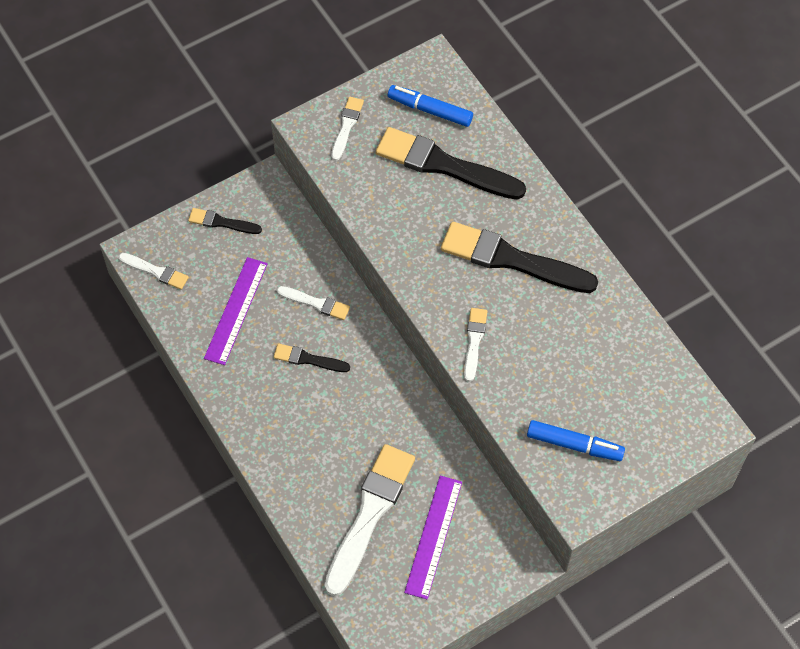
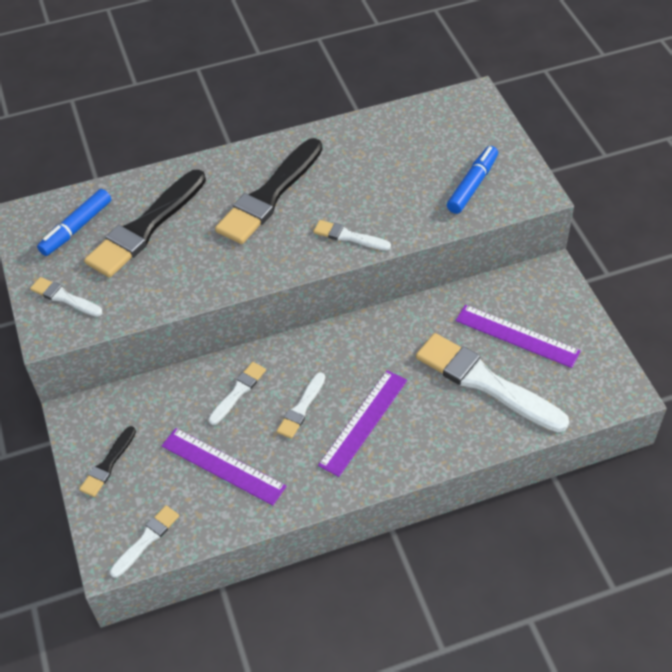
camera: 75 degrees left, 10 degrees down
(303, 414) = (363, 422): none -> purple ruler
(308, 359) = (301, 408): black brush -> white brush

